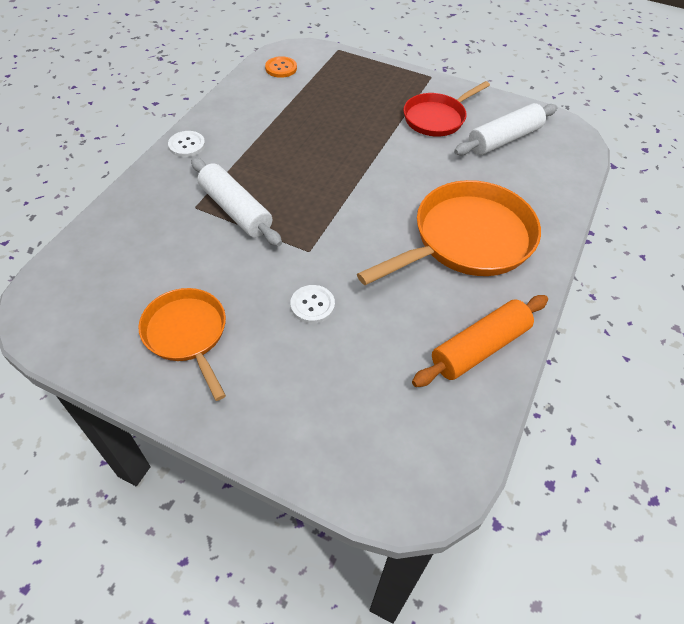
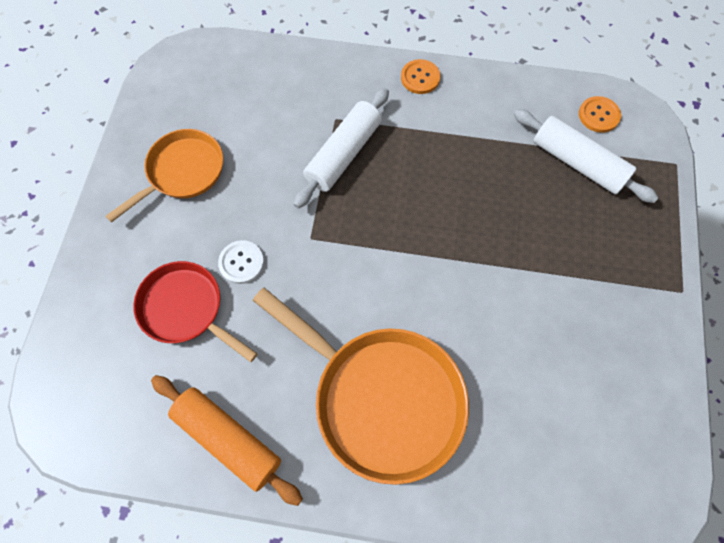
camera: 75 degrees right, 15 degrees up
(187, 145) = (420, 78): white button -> orange button
(437, 118) = (593, 318): red pan -> red pan (186, 309)
(504, 139) = (590, 415): white rolling pin -> white rolling pin (577, 163)

